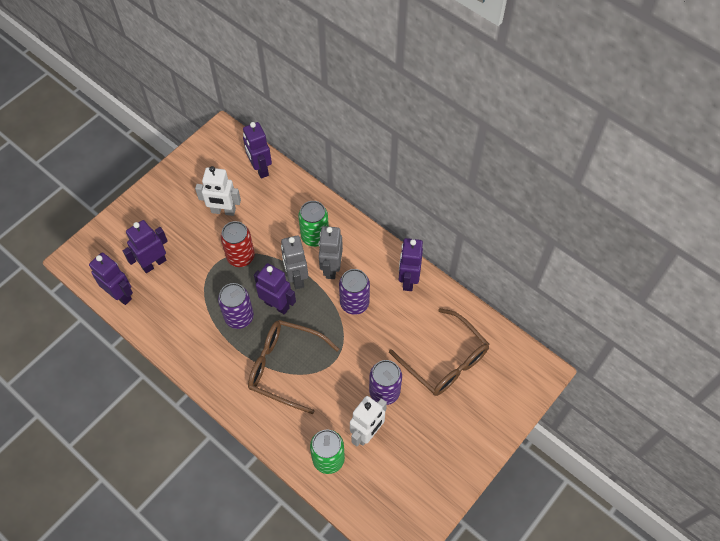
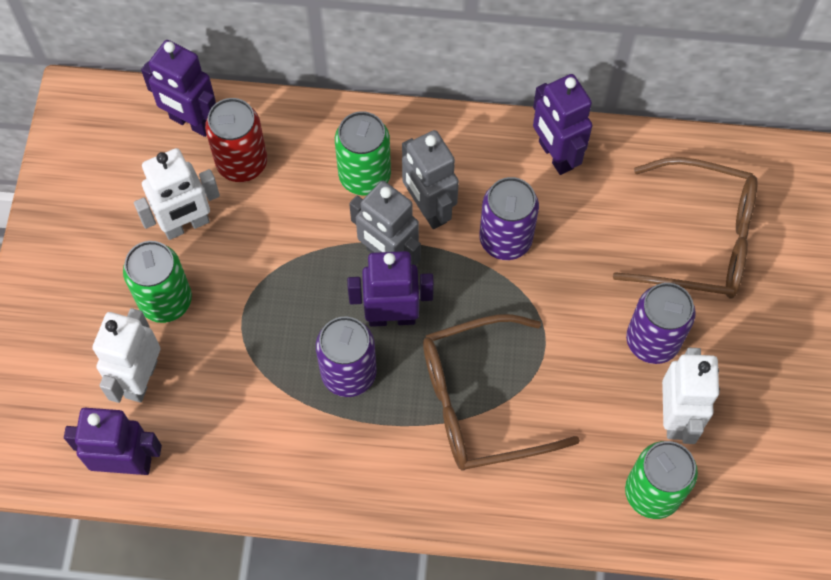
camera: 35 degrees left, 5 degrees up
(153, 263) = (140, 379): purple robot -> white robot
(189, 237) = (166, 301): none -> green can
(240, 257) = (274, 279): red can -> red can (242, 163)

